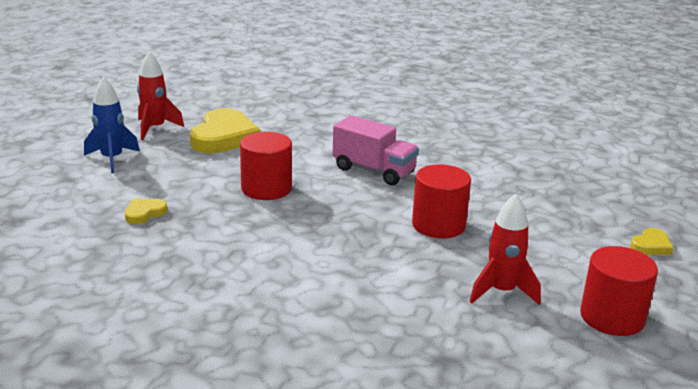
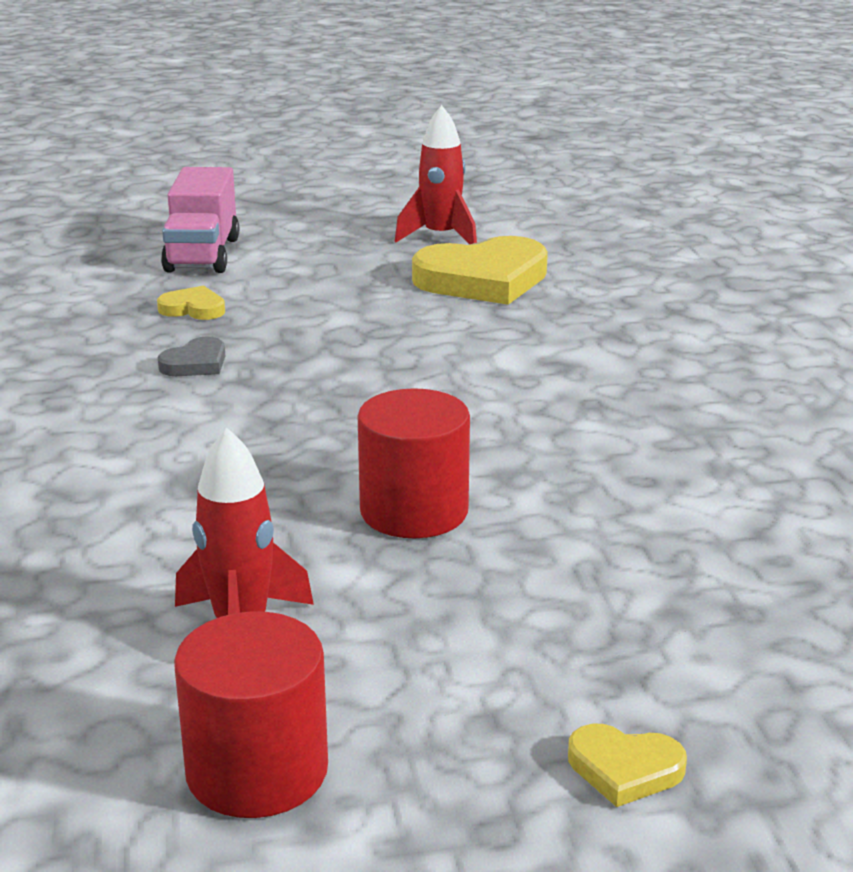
camera: 60 degrees right, 0 degrees up
(112, 159) = (314, 246): blue rocket -> none
(219, 231) = (195, 363): none -> grey heart
(266, 189) = (360, 353): red cylinder -> none
(374, 171) = (537, 407): pink truck -> pink truck (202, 255)

